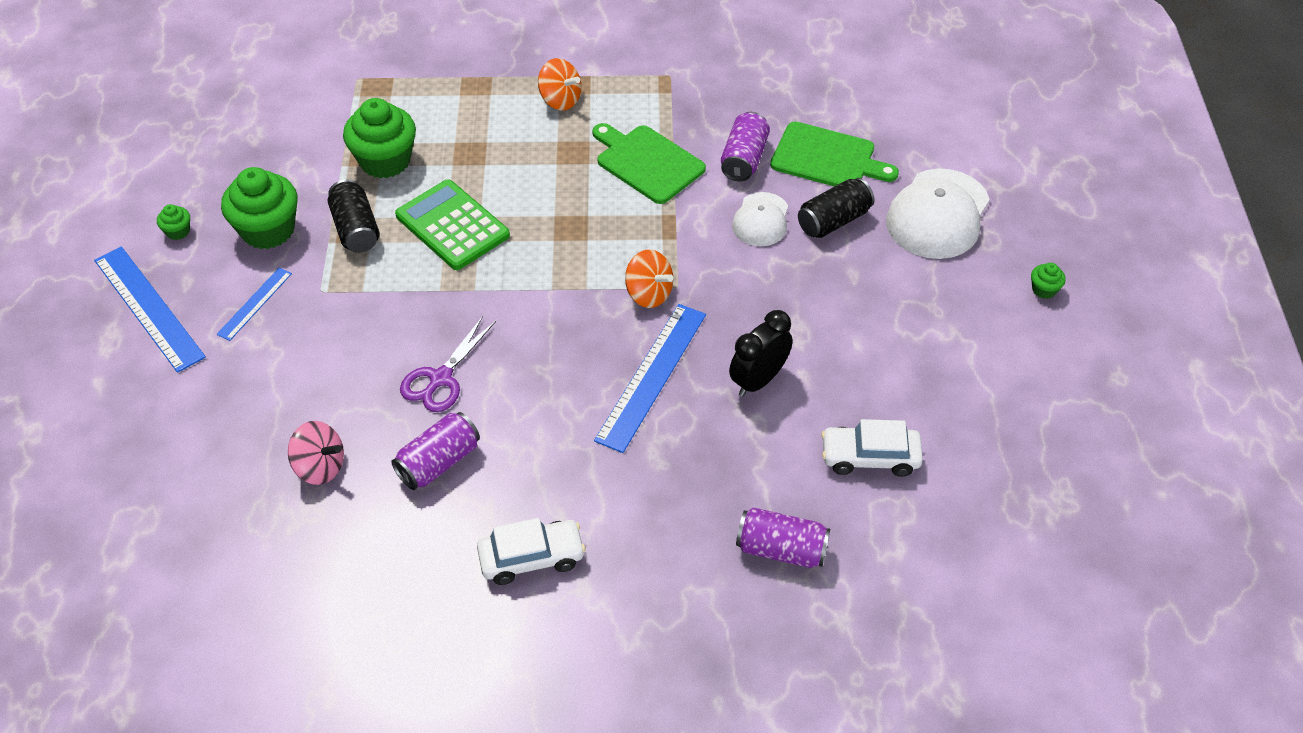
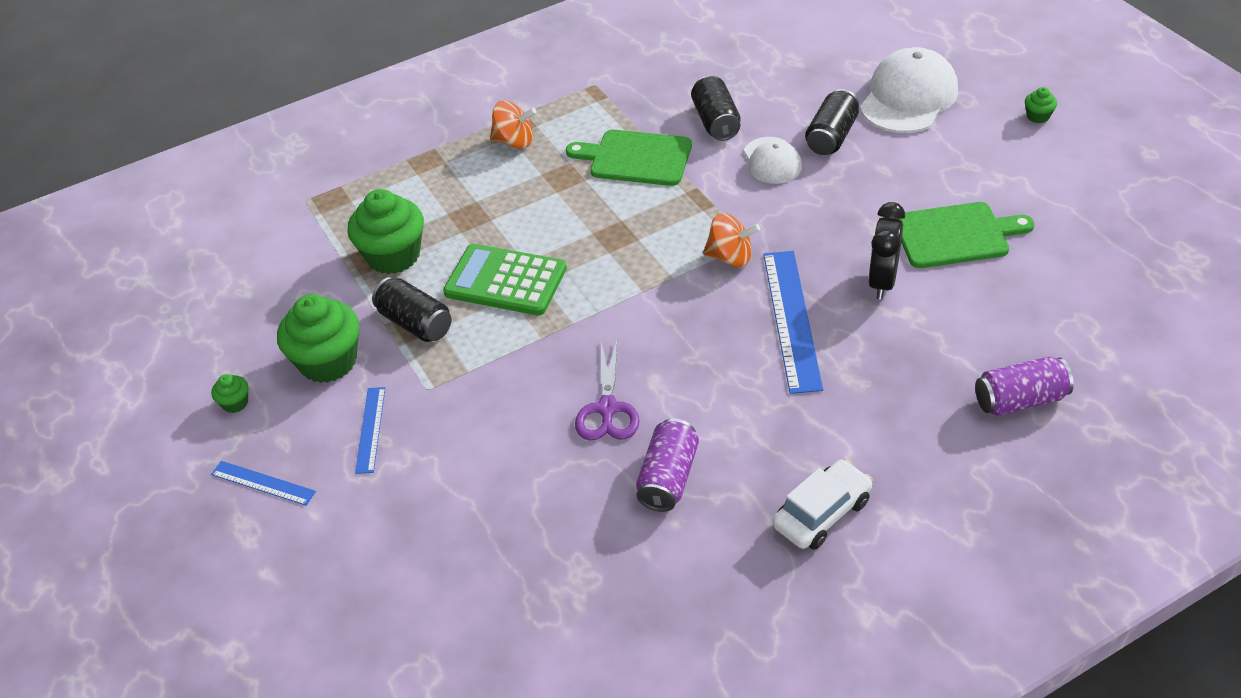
camera: 25 degrees left, 5 degrees down
(148, 308) = (263, 483): blue ruler -> blue ruler, size x0.54
(320, 467) = (560, 537): pink spinning top -> none
(744, 159) = (716, 122): purple can -> black can
(827, 158) = (783, 93): green cutting board -> green cutting board (956, 235)
(869, 457) = (1023, 297): white car -> none
(938, 214) = (908, 97): white cap -> white cap turned 150 degrees counterclockwise

